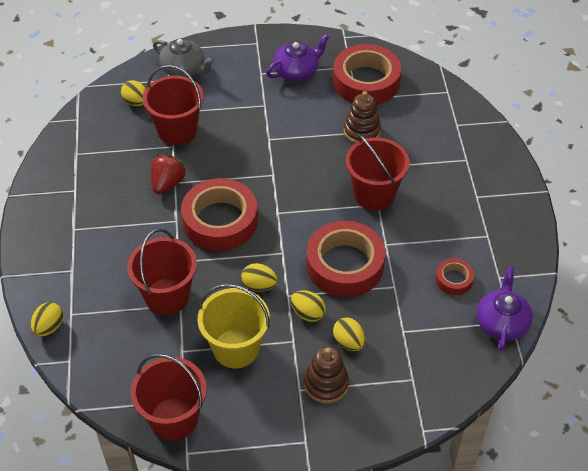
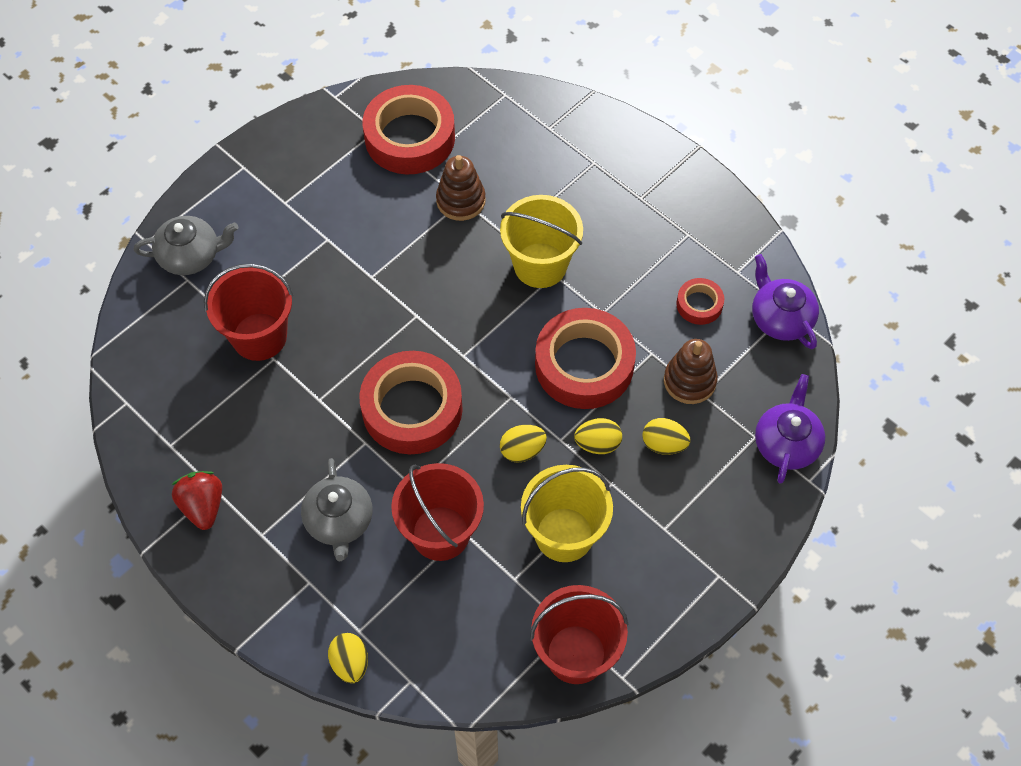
camera: 40 degrees left, 10 degrees up
(120, 251) = (339, 521): none -> grey teapot
(136, 102) = (175, 334): yellow egg -> none
(167, 183) = (312, 407): red strawberry -> red strawberry (203, 506)
(297, 71) = (323, 174): purple teapot -> purple teapot (786, 443)
(326, 384) = (683, 503): brown stacking toy -> brown stacking toy (689, 381)
(374, 194) = (540, 265): red bucket -> yellow bucket

